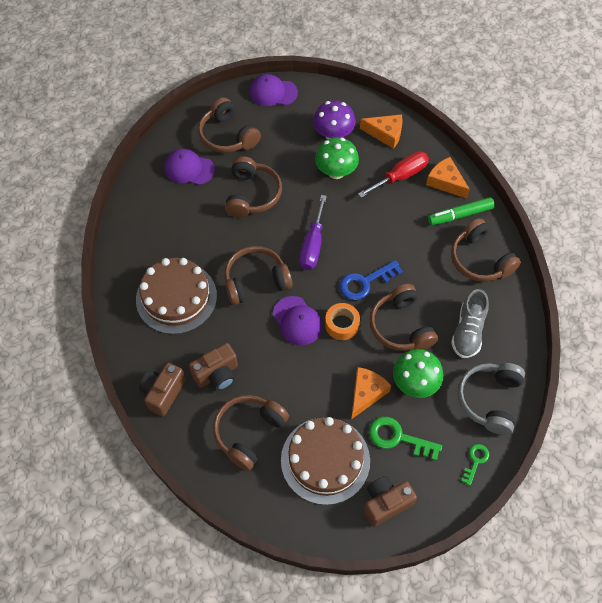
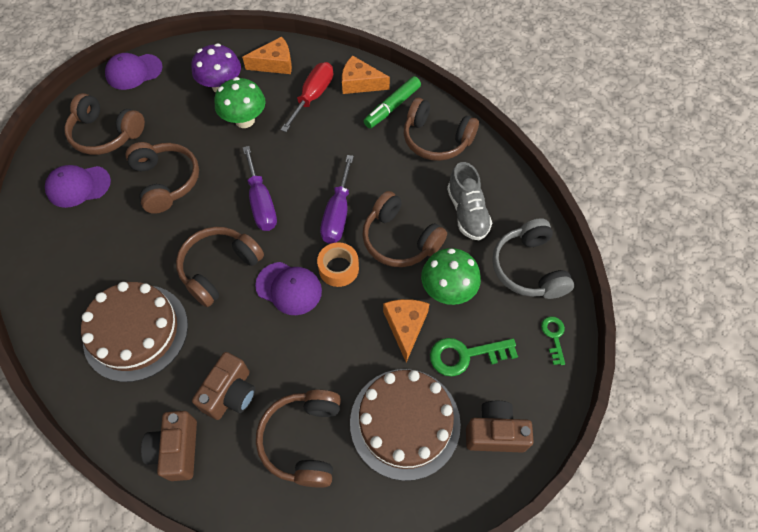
camera: 30 degrees left, 0 degrees up
(365, 282) = (338, 214): blue key -> purple screwdriver
(385, 503) = (494, 433): brown camera -> brown camera turned 60 degrees clockwise

